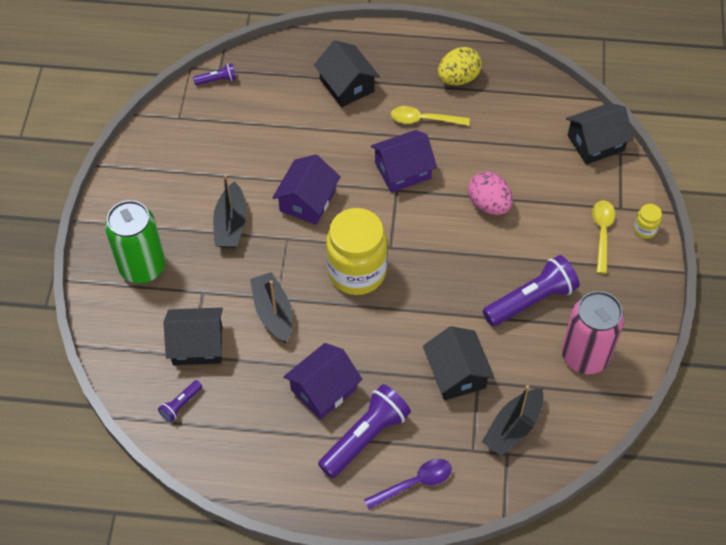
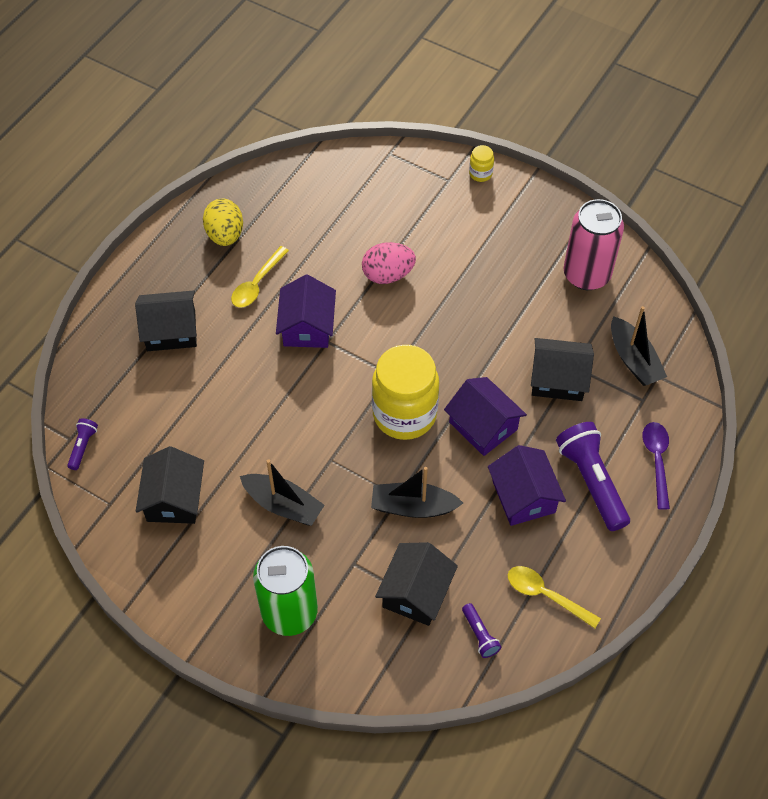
camera: 65 degrees left, 0 degrees up
(307, 201) = (295, 423): purple house -> purple house (483, 426)
(531, 300) = (510, 288): purple flashlight -> none
(595, 143) = (367, 165): black house -> black house (174, 499)
(602, 233) = (467, 205): yellow spoon -> yellow spoon (545, 595)

